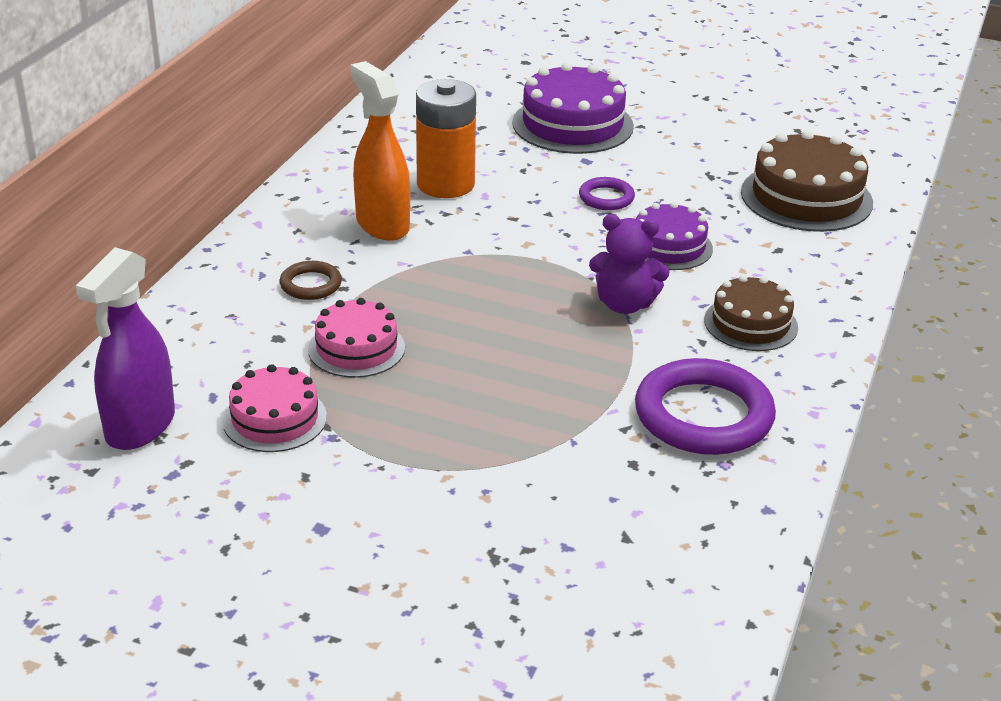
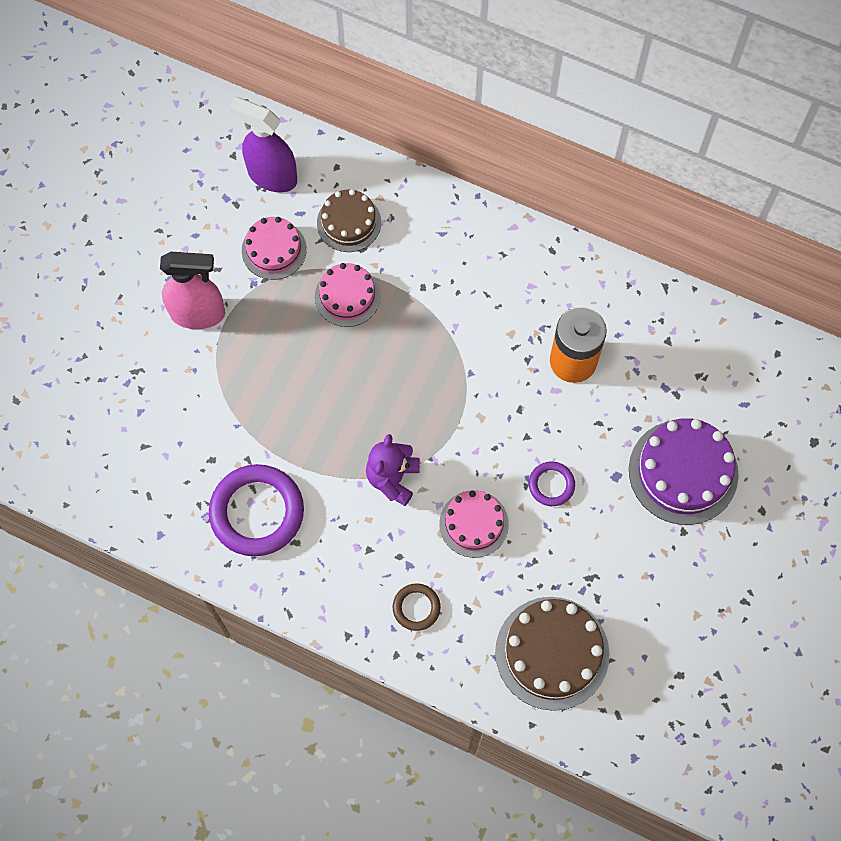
camera: 95 degrees right, 35 degrees up
(311, 284) = (427, 265): brown ring -> brown ring (416, 608)
(382, 224) = (510, 313): orange spray bottle -> none
(386, 492) = (198, 313): none -> pink spray bottle
(669, 246) = (474, 524): purple cake -> pink cake
(750, 323) = (363, 566): brown cake -> brown cake (349, 222)

